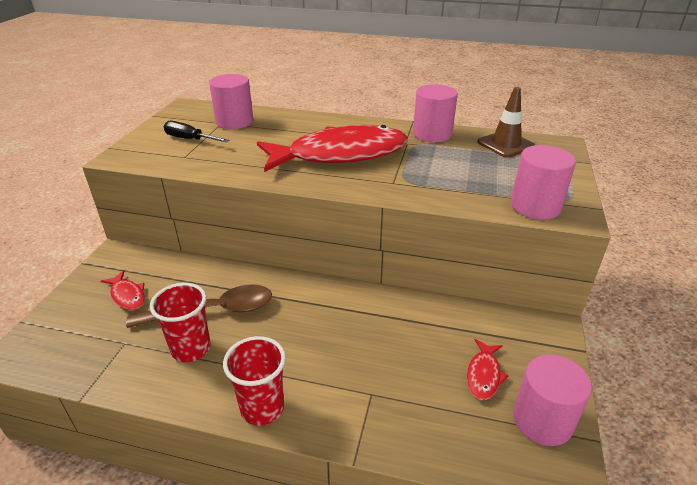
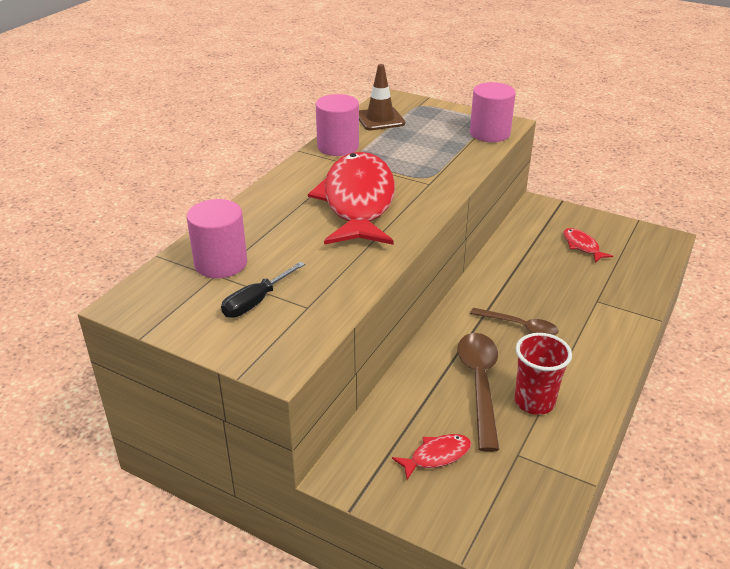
camera: 75 degrees left, 0 degrees up
(262, 408) = (610, 360): red cup -> none
(303, 330) = (519, 326): none -> brown spoon
(483, 375) = (582, 246): red fish -> red fish turned 150 degrees counterclockwise
(542, 420) = (623, 234): pink cylinder -> none

